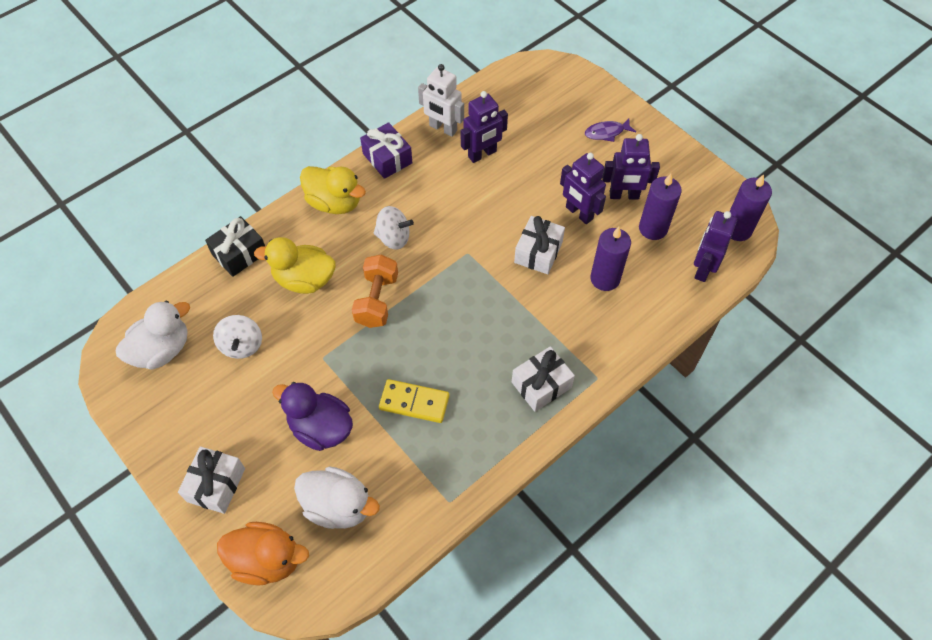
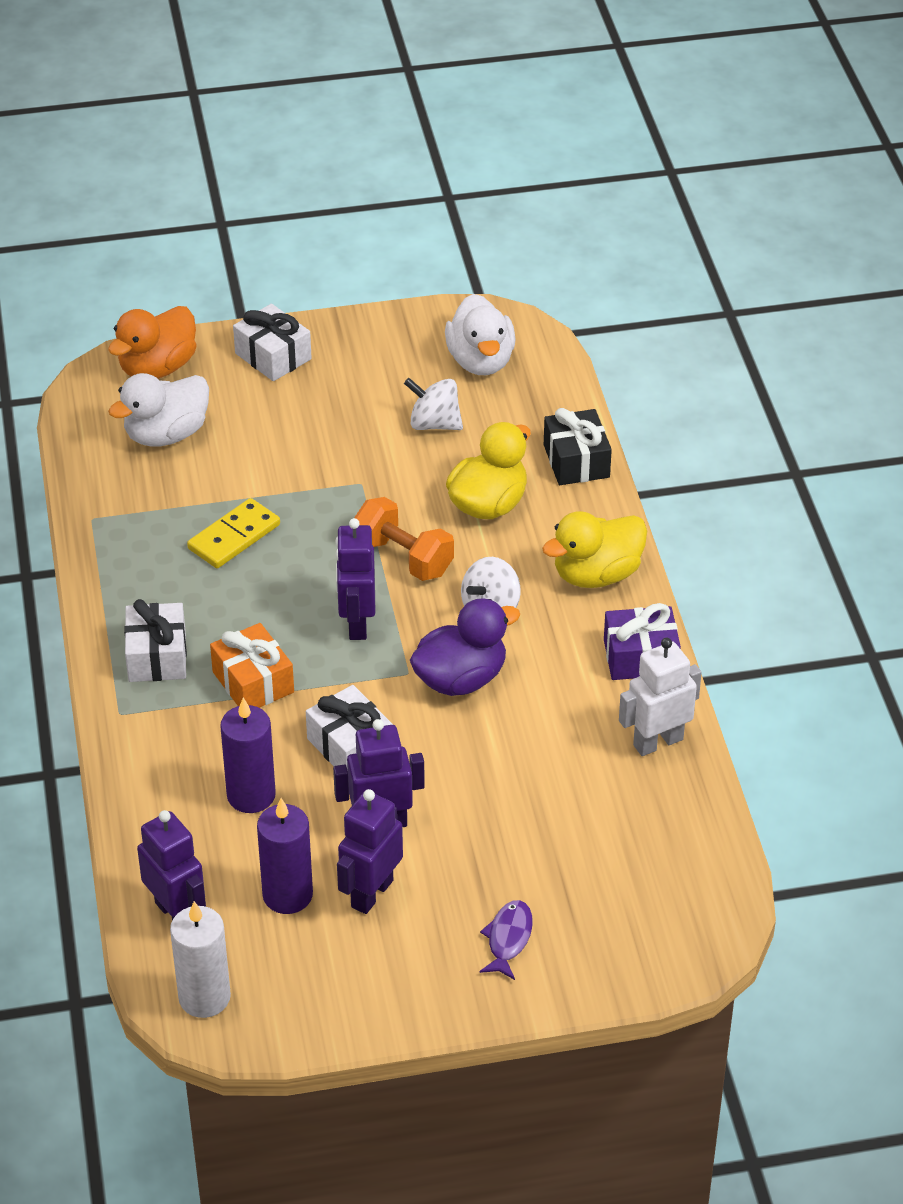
camera: 120 degrees right, 15 degrees down
(320, 428) = (270, 451): purple duck -> purple duck (461, 679)
(482, 154) = (572, 765): purple robot -> purple robot (357, 623)
(526, 323) = (253, 682): none -> orange gift
(737, 229) = (204, 997): purple candle -> white candle

